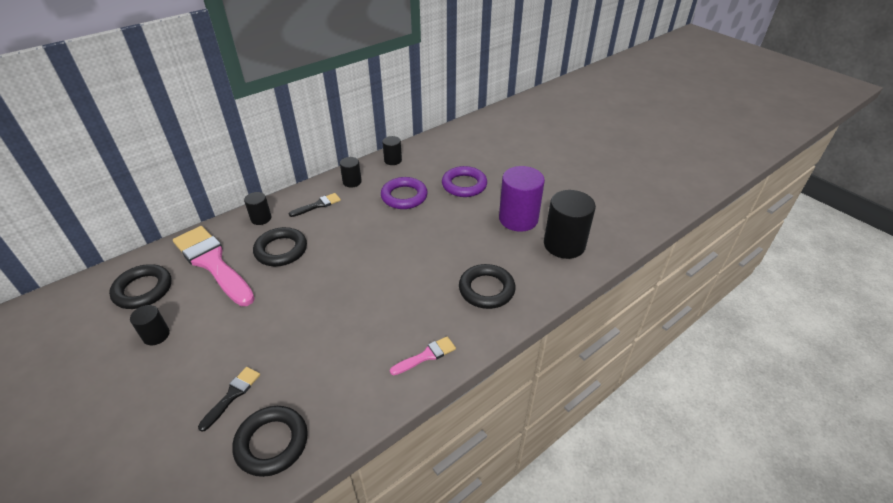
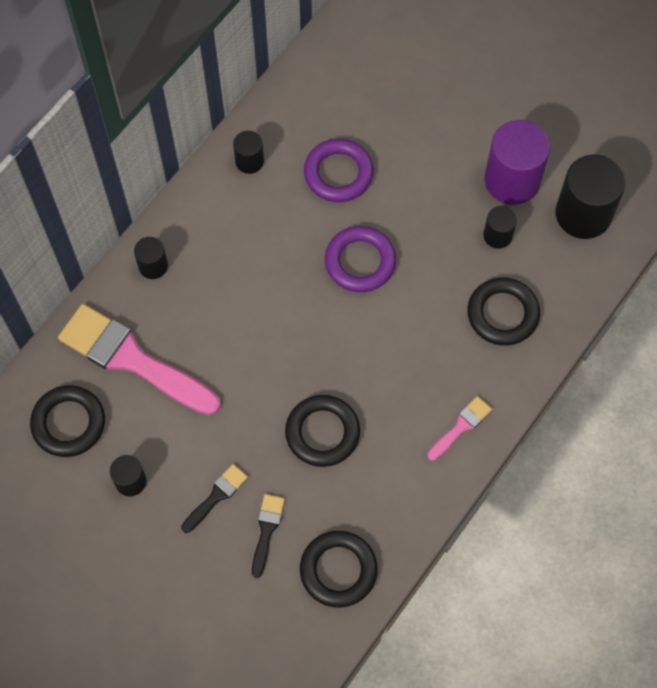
camera: 15 degrees left, 25 degrees up
(281, 250) = (212, 315): black ring -> black ring (322, 433)
(318, 205) = (221, 221): black brush -> black brush (216, 496)
(393, 160) = (291, 98): black cylinder -> black cylinder (497, 235)
(464, 185) = (417, 129): purple ring -> purple ring (360, 262)

